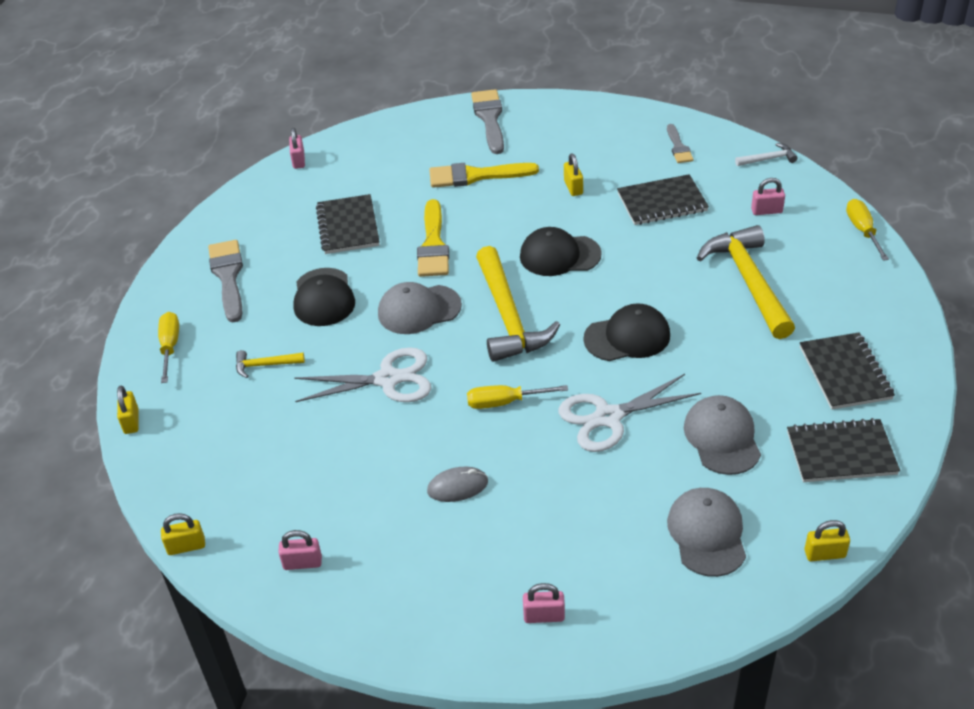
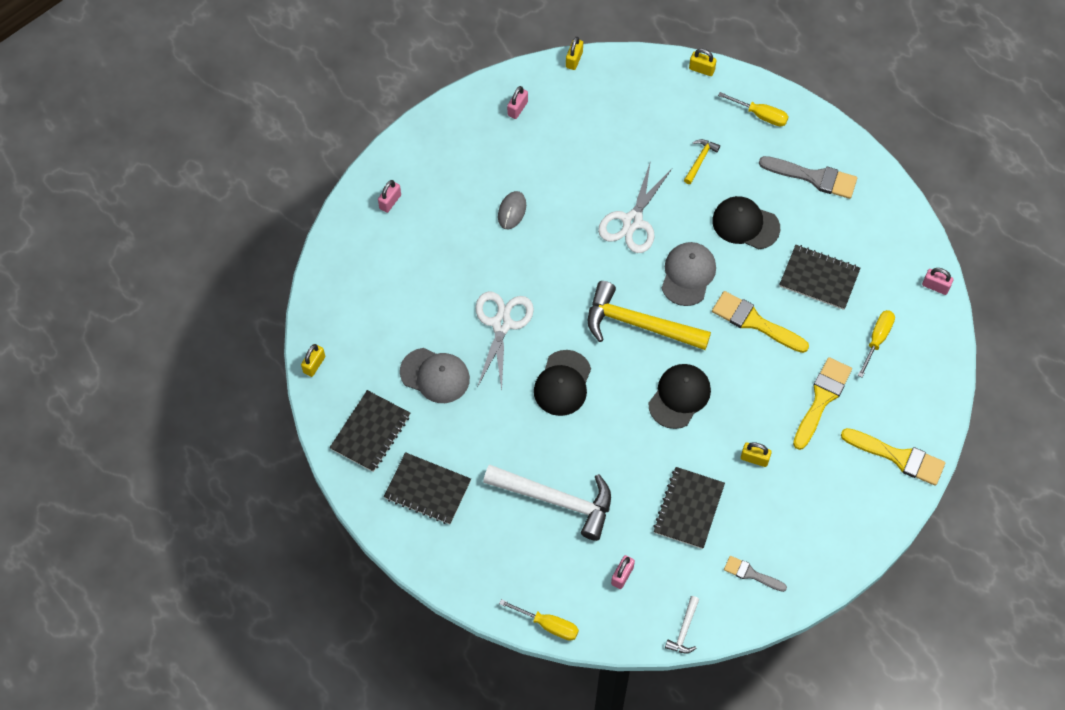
camera: 120 degrees right, 20 degrees up
(489, 119) = (898, 457): grey brush -> yellow brush
(504, 402) = (560, 274): yellow screwdriver -> yellow screwdriver (877, 339)
(707, 534) = (375, 315): grey cap -> none
(748, 281) = (557, 500): yellow hammer -> white hammer

